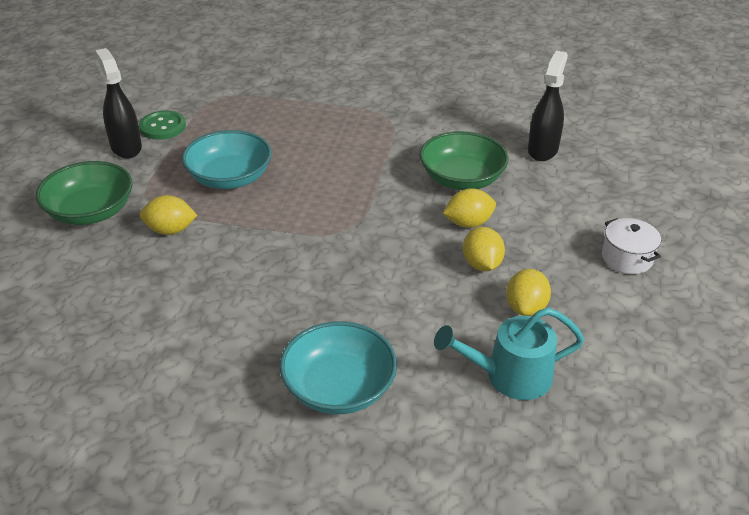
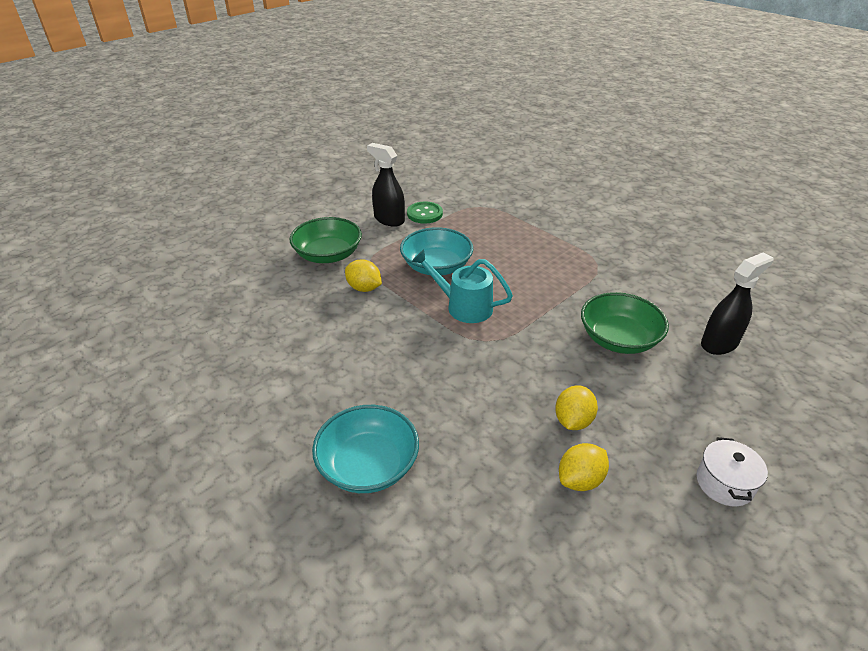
camera: 35 degrees right, 0 degrees up
(126, 147) = (389, 219): black spray bottle -> black spray bottle turned 60 degrees counterclockwise
(468, 223) = (592, 379): yellow lemon -> none
(509, 376) = (511, 535): turquoise watering can -> turquoise watering can (463, 306)

